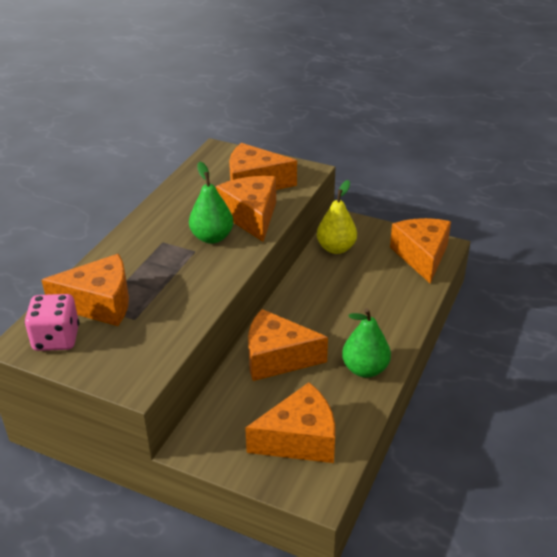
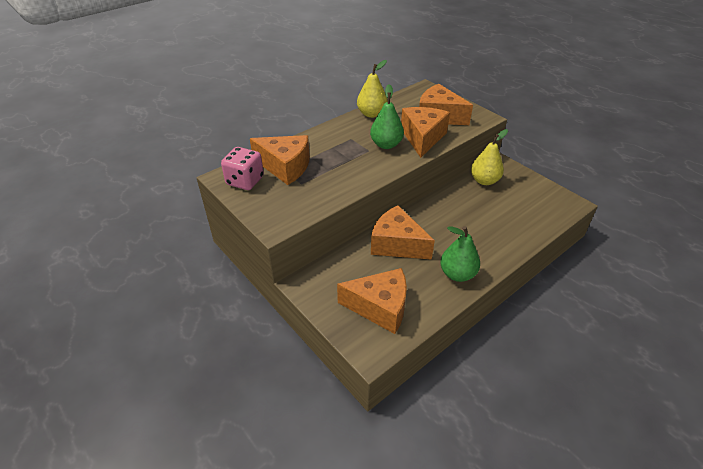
camera: 25 degrees right, 5 degrees up
(169, 202) = (371, 114): none -> yellow pear
(421, 256) = (549, 205): orange cheese -> none

